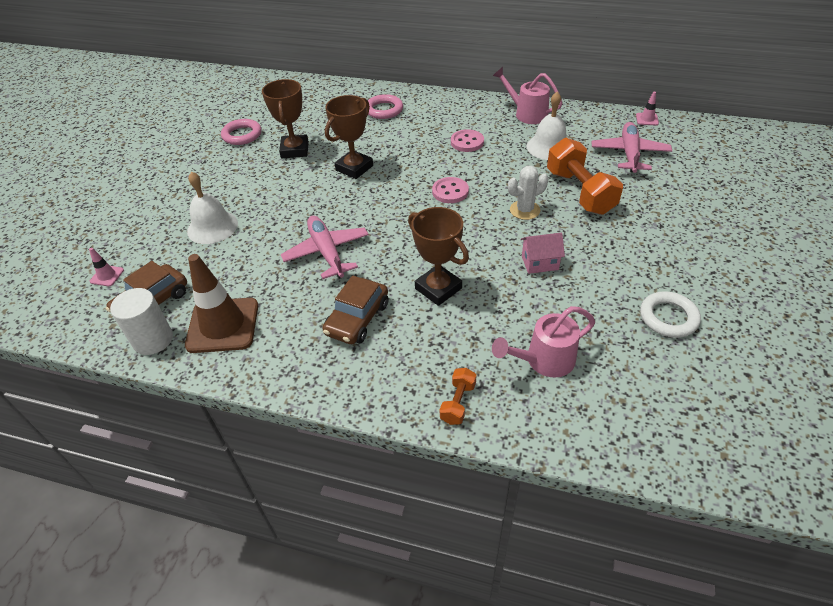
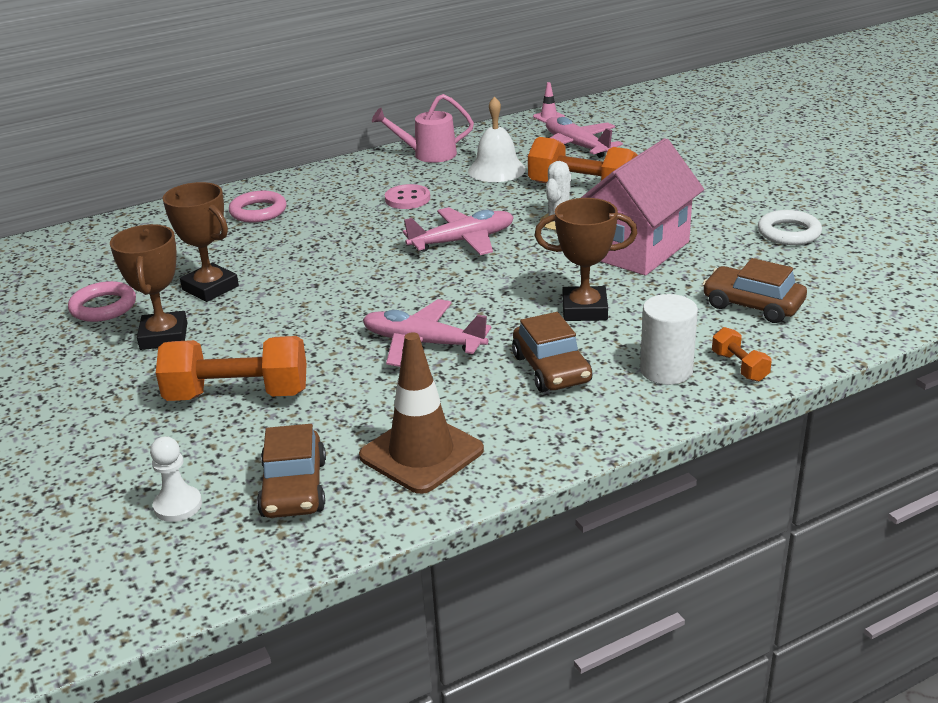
camera: 45 degrees left, 15 degrees down
(107, 276) = (178, 506): pink traffic cone -> white pawn
(153, 340) = (361, 511): white cylinder -> white cylinder (666, 370)
(212, 227) = (237, 395): white bell -> orange dumbbell
(354, 168) = (319, 270): brown trophy -> brown trophy (164, 336)
(450, 191) = (462, 241): pink button -> pink plane
(540, 263) = (637, 249): pink house -> pink house, size x2.26
(544, 360) = (752, 305): pink watering can -> brown car

